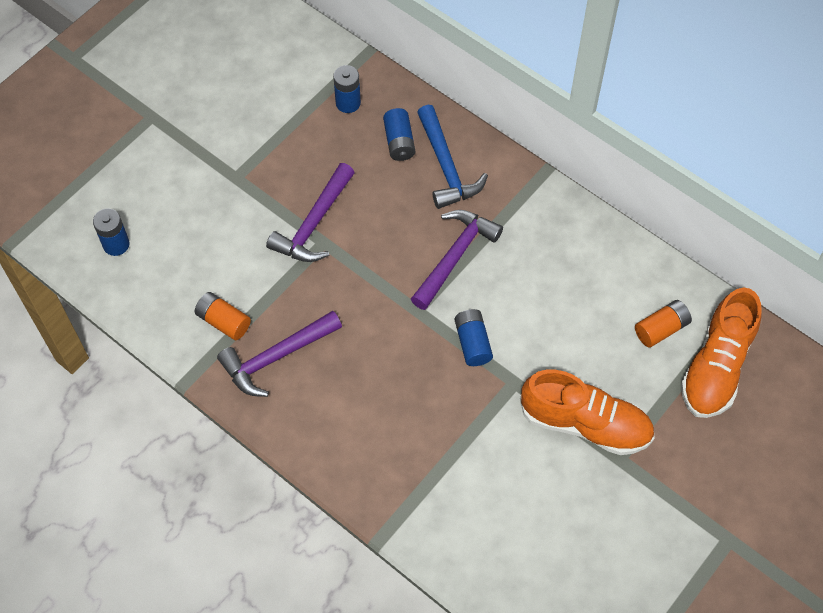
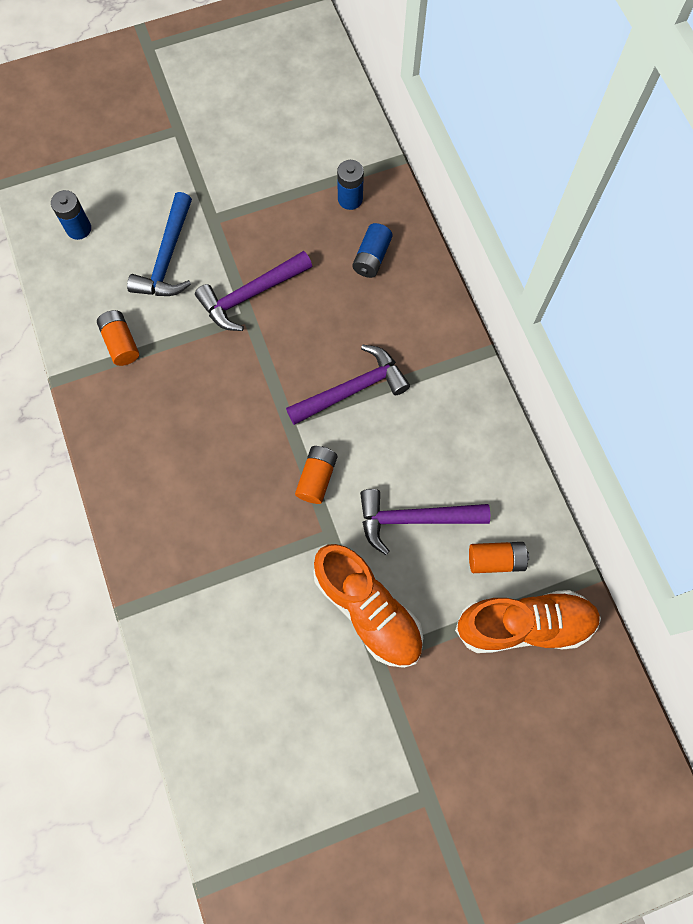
camera: 30 degrees right, 10 degrees up
(276, 357) = (143, 398): purple hammer -> purple hammer (413, 519)
(446, 167) = (398, 302): blue hammer -> blue hammer (167, 258)
(472, 343) = (317, 478): blue battery -> orange battery
(716, 366) = (524, 625): orange shoe -> orange shoe turned 150 degrees counterclockwise

